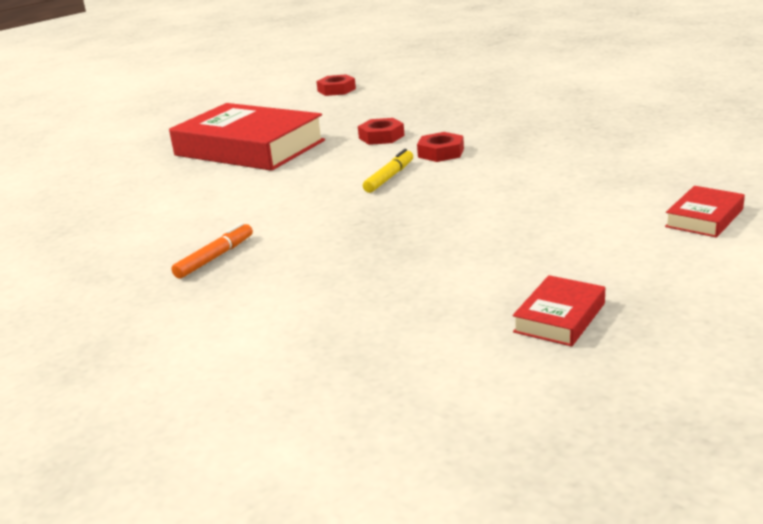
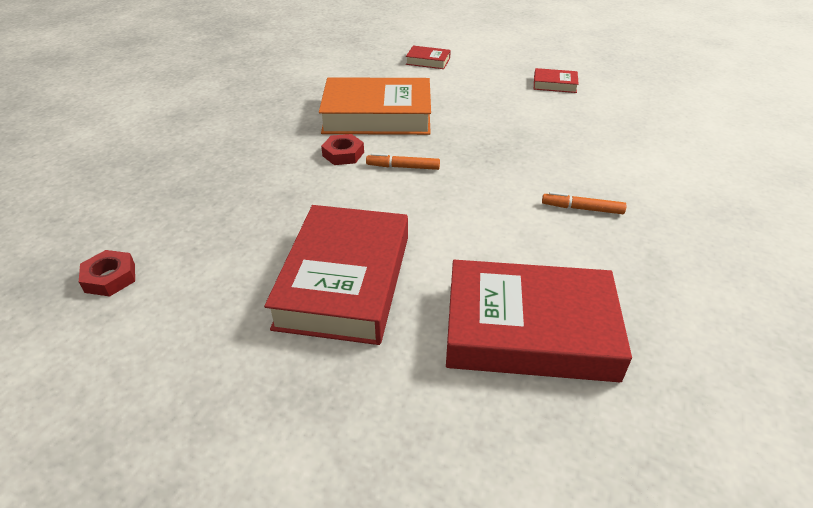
camera: 115 degrees left, 15 degrees up
(114, 202) = (529, 330): none -> red book
(381, 137) = (303, 194): red nut -> none
(389, 177) = (403, 167): yellow marker -> orange marker
(521, 172) = (377, 115): none -> orange book

